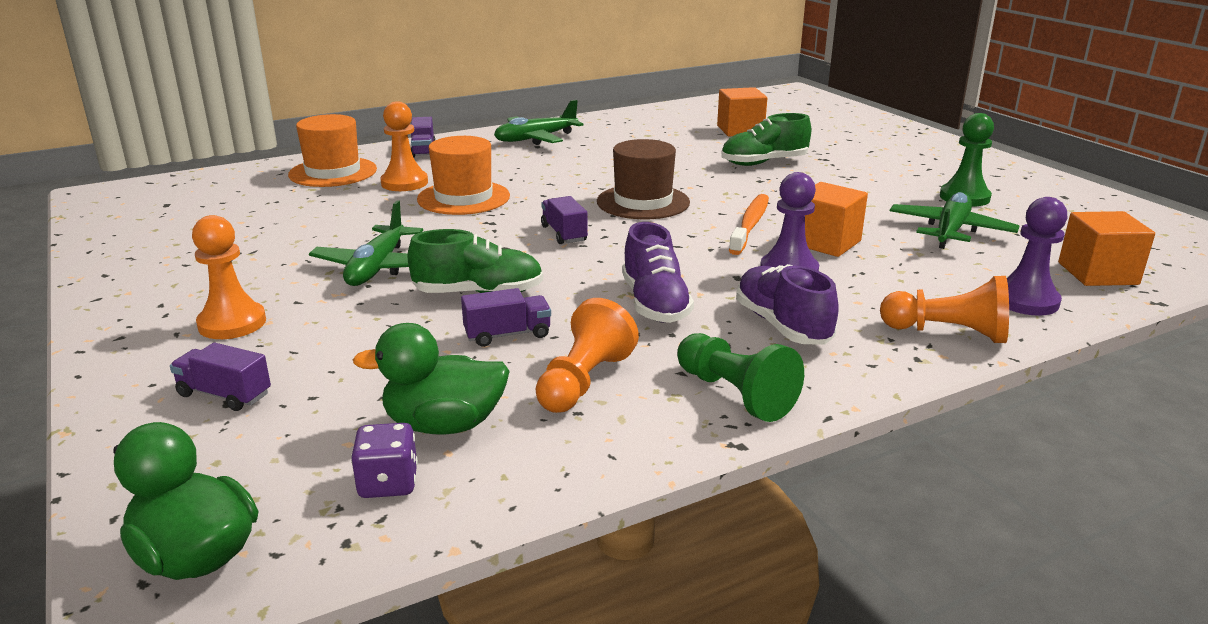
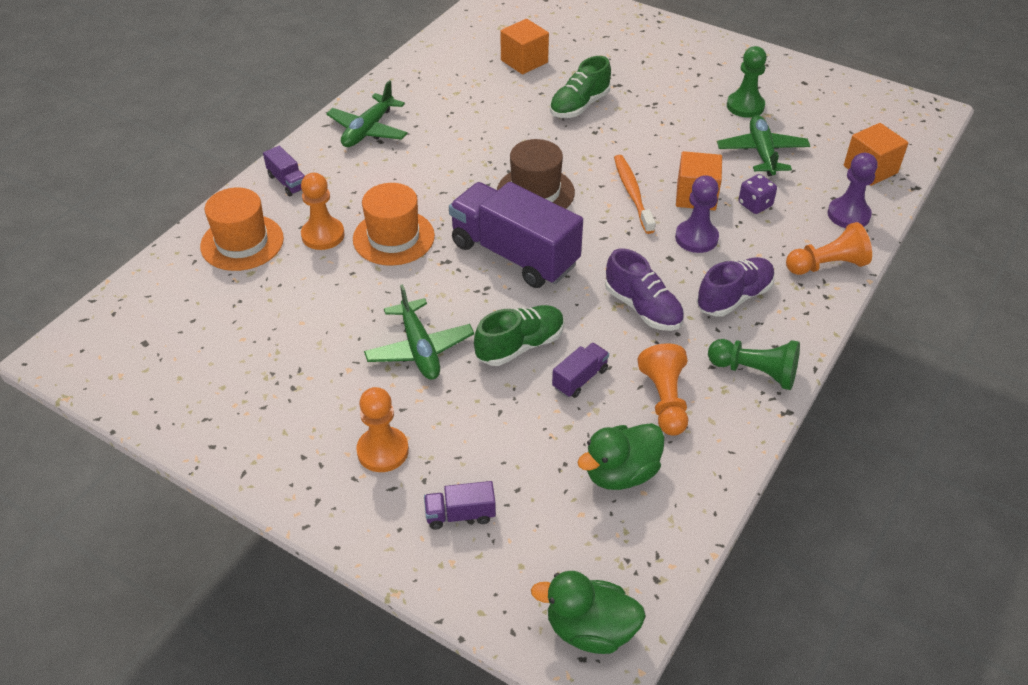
camera: 30 degrees left, 20 degrees up
(388, 483) = (636, 530): purple dice -> purple dice (755, 205)
(564, 234) = (514, 254): purple truck -> purple truck, size x2.35
(782, 325) = (734, 297): purple shoe -> purple shoe turned 105 degrees clockwise

